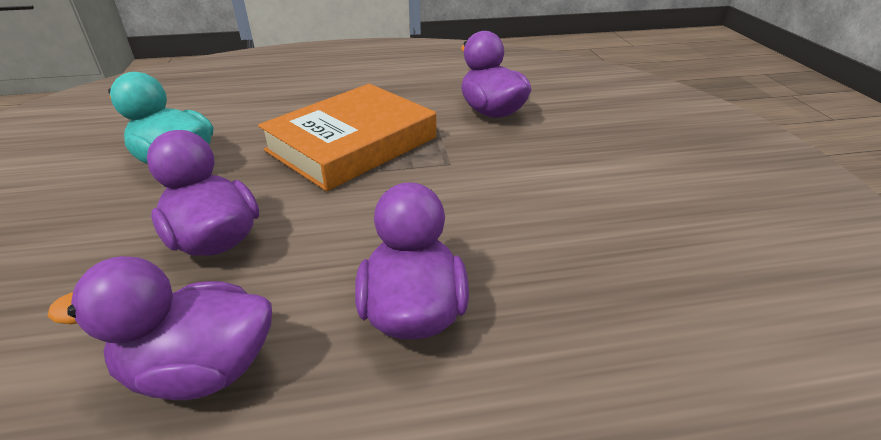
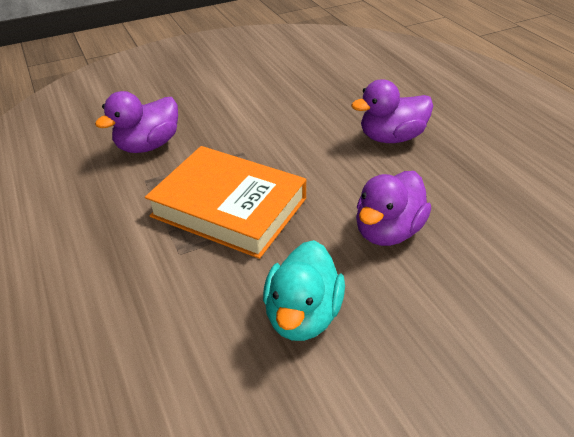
camera: 105 degrees left, 5 degrees up
(201, 369) = (473, 189): purple duck -> none

